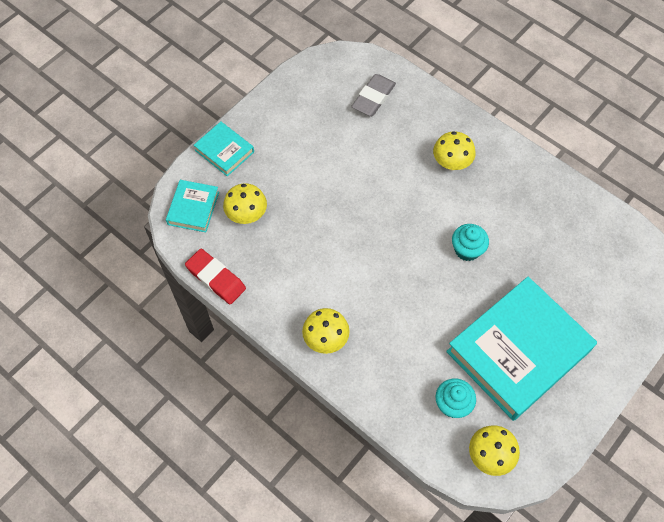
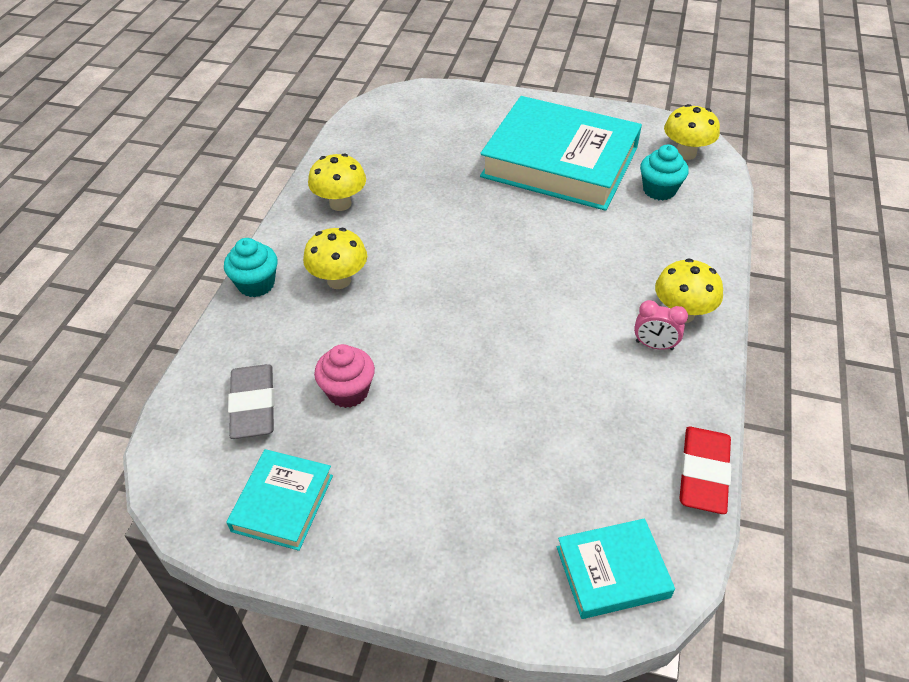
camera: 115 degrees left, 15 degrees down
(224, 151) = (470, 581): turquoise book -> turquoise book (282, 503)
(247, 215) = (571, 483): yellow mushroom -> yellow mushroom (340, 204)
(310, 307) = (654, 345): none -> pink clock
(360, 141) = (348, 391): none -> pink cupcake
(373, 98) = (253, 405): grey eraser -> grey eraser turned 75 degrees clockwise
(467, 250) = (463, 230): turquoise cupcake -> turquoise cupcake (256, 284)

